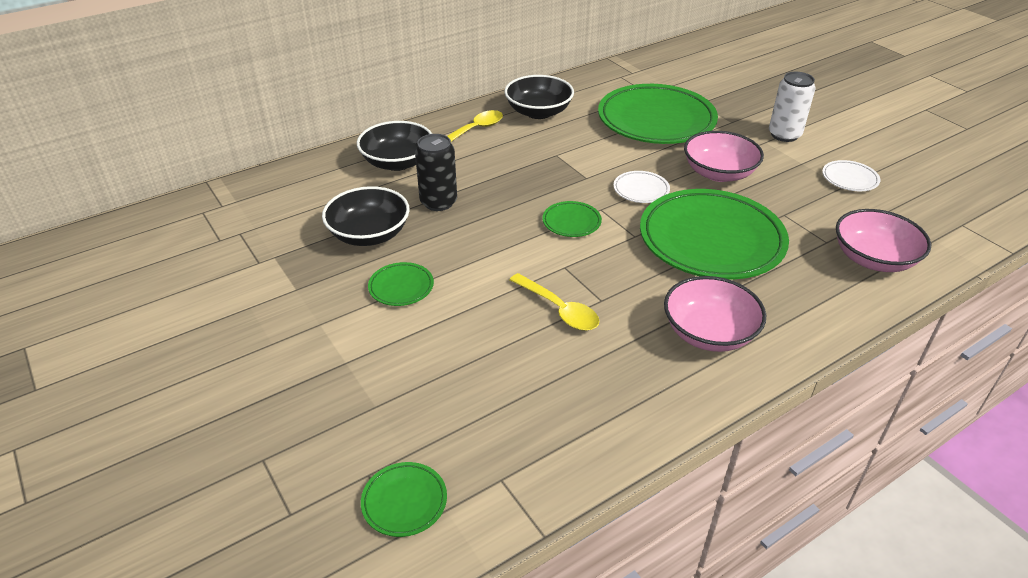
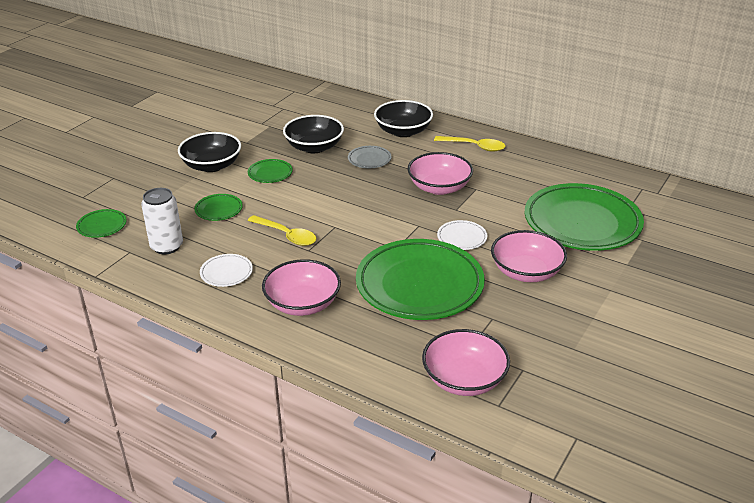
camera: 65 degrees right, 5 degrees down
(438, 202) = (369, 160): black can -> grey plate
(537, 175) = (439, 187): none -> pink bowl
(538, 112) = (532, 165): black bowl -> black bowl (212, 165)
(559, 309) = (287, 235): yellow spoon -> yellow spoon turned 75 degrees counterclockwise
(571, 222) = (390, 217): green plate -> green plate (219, 210)
(784, 135) = (637, 299): white can -> white can (167, 246)
(849, 179) = (593, 351): white plate -> white plate (226, 273)

